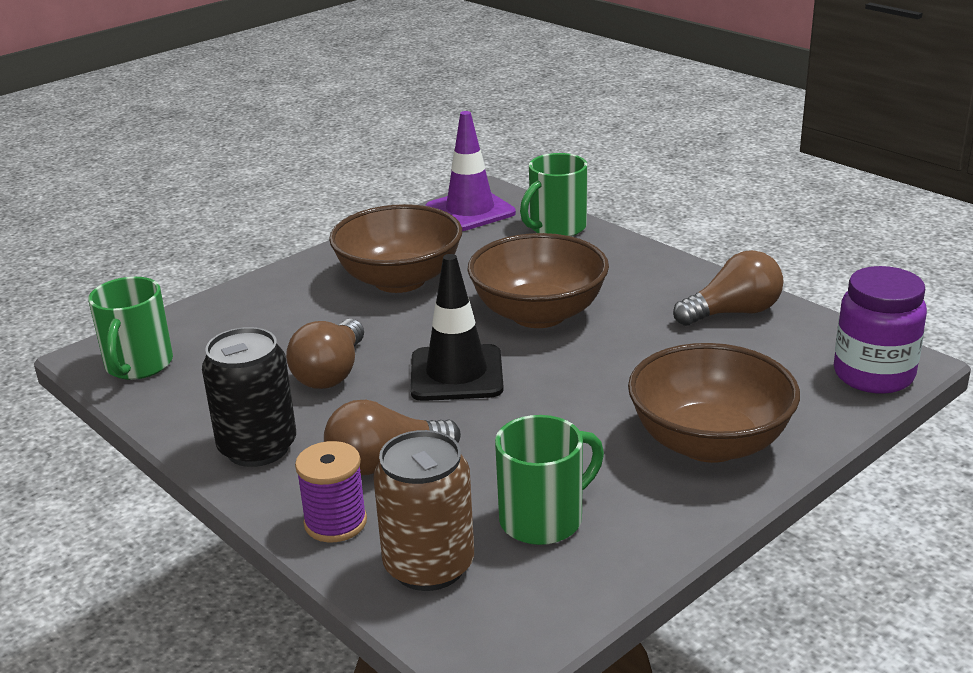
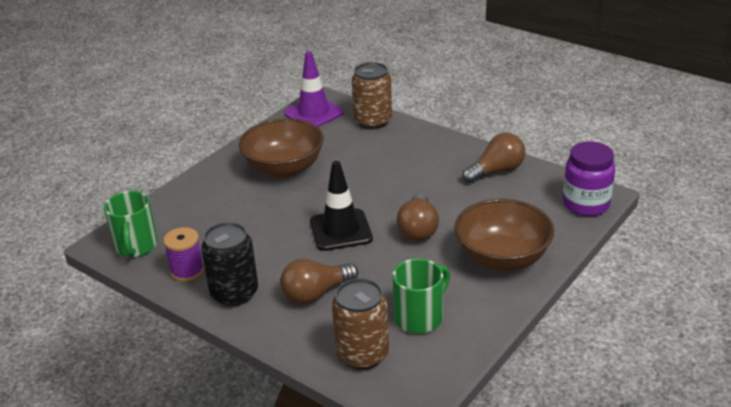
camera: 10 degrees left, 5 degrees up
(331, 373) = (262, 238): brown light bulb -> brown light bulb (418, 229)
(335, 522) = (299, 335): purple spool -> purple spool (187, 271)
(538, 314) = (379, 184): brown bowl -> none
(556, 228) = (373, 121): green mug -> brown can

